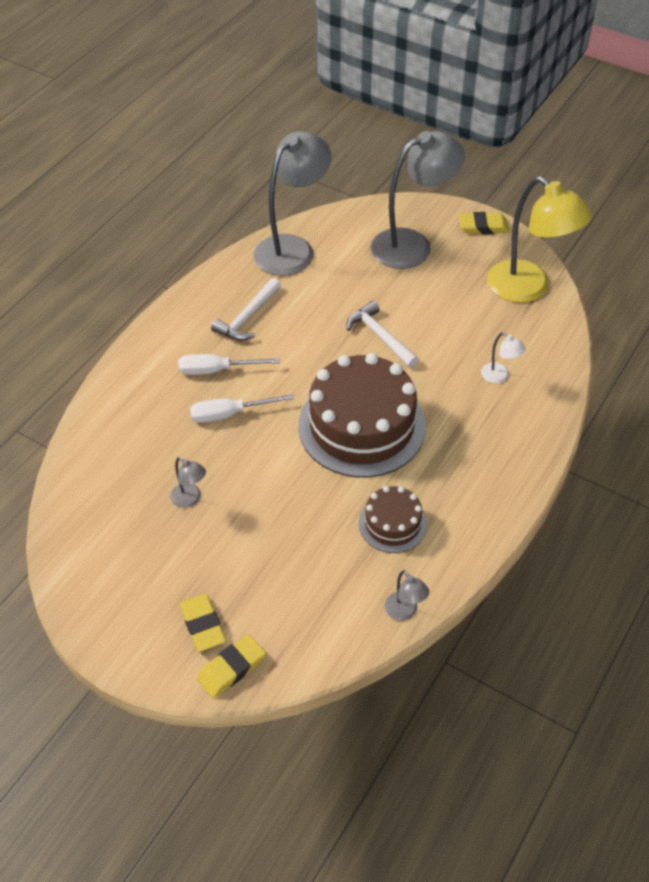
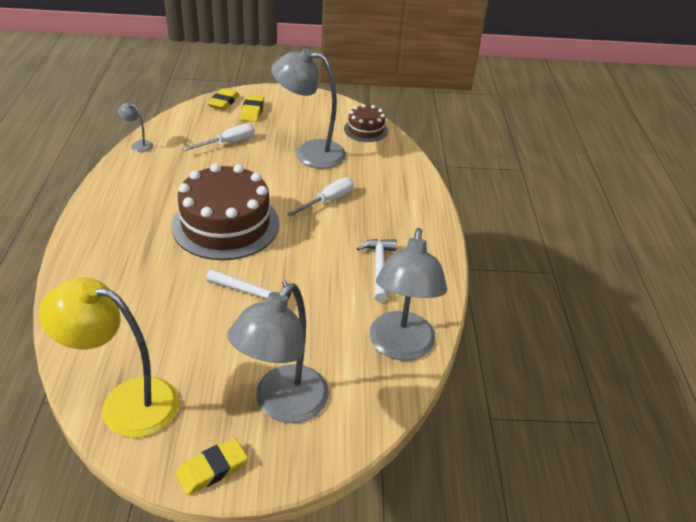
camera: 145 degrees right, 10 degrees down
(190, 499) = (309, 153): grey lamp -> grey lamp, size x2.37
(203, 625) = (252, 111): yellow eraser -> yellow eraser turned 60 degrees clockwise
(216, 370) = (364, 223): white screwdriver -> white screwdriver (228, 143)
(392, 524) = (168, 179): brown cake -> brown cake (365, 130)
(499, 376) = (126, 299): white lamp -> none

